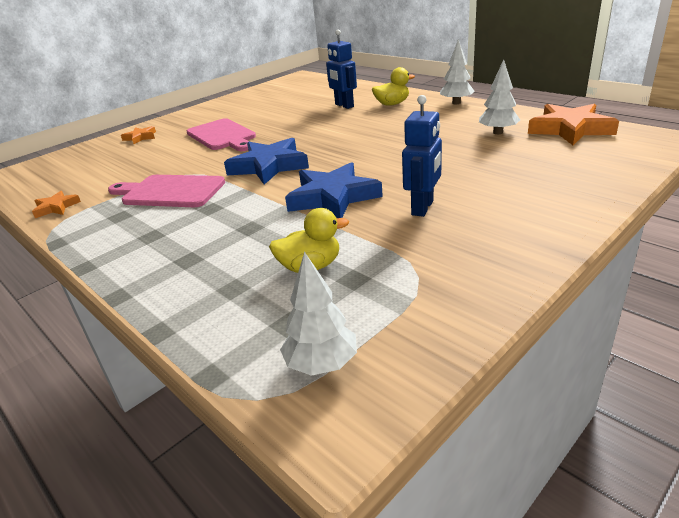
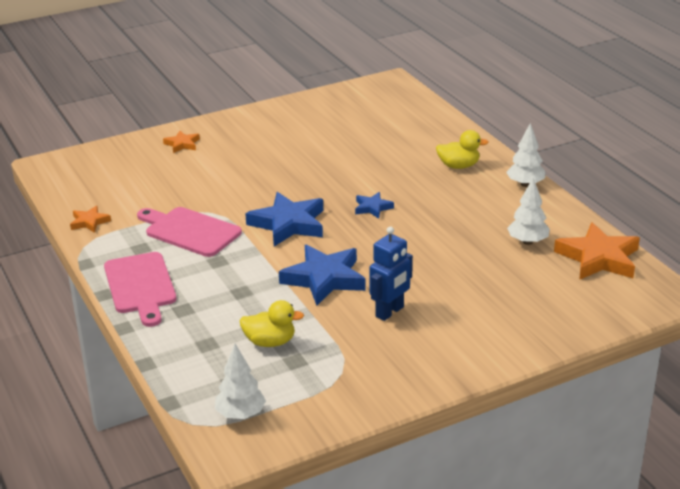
camera: 15 degrees right, 0 degrees up
(222, 136) = (263, 166): pink cutting board -> pink cutting board (140, 286)
(341, 140) = (372, 208): none -> blue star
(344, 105) = (408, 153): blue robot -> none

